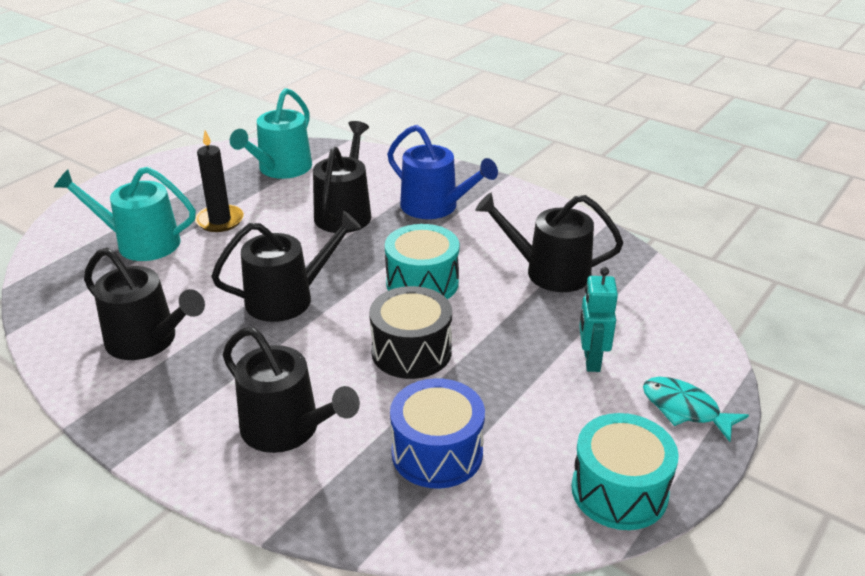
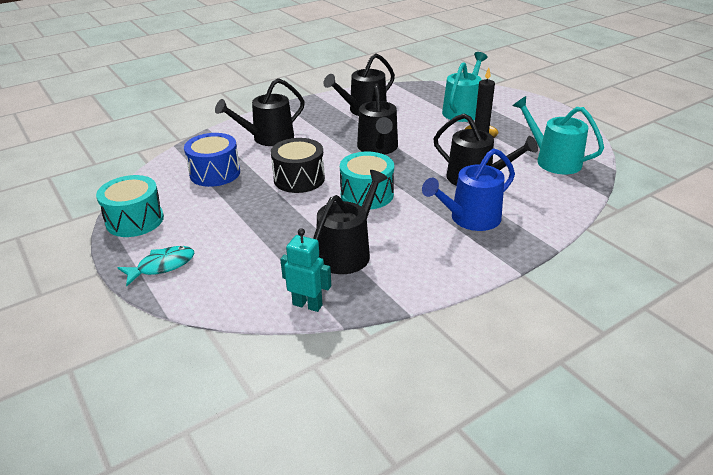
camera: 110 degrees right, 0 degrees up
(591, 360) = (237, 242): turquoise robot -> turquoise robot (307, 305)

